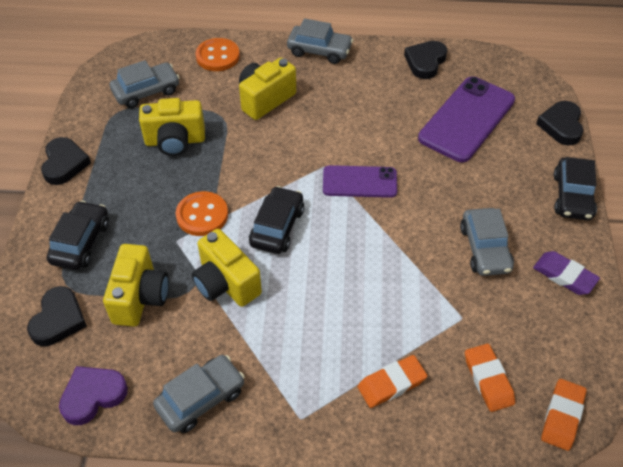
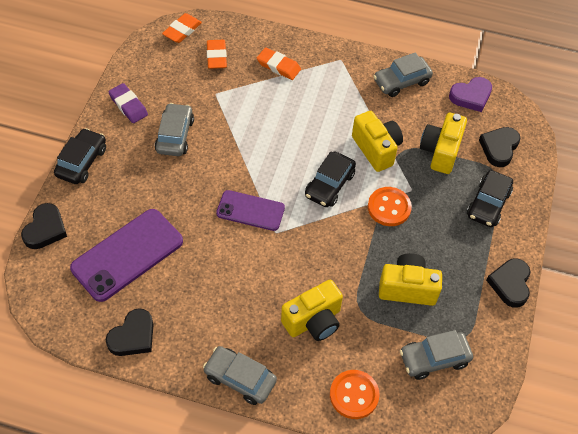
camera: 170 degrees left, 5 degrees up
(391, 384) = (278, 66): orange eraser -> orange eraser turned 45 degrees clockwise

